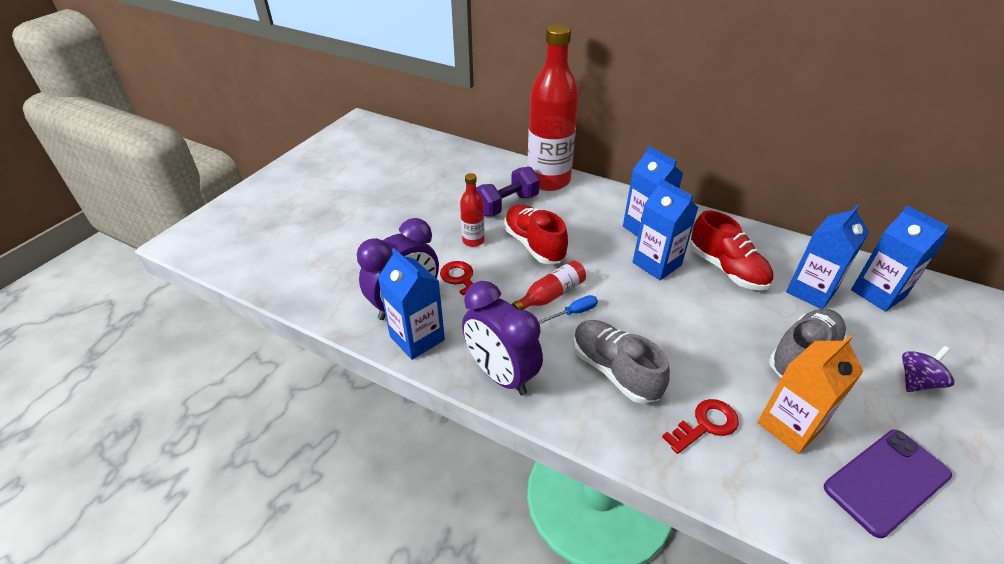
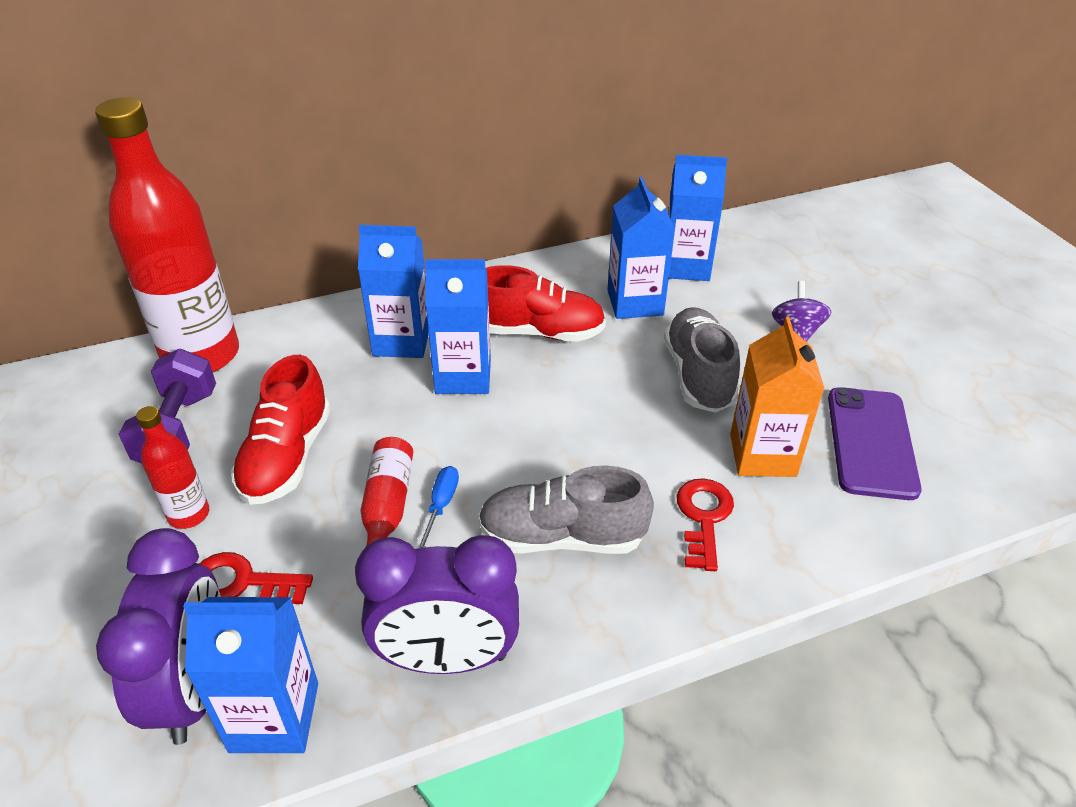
camera: 50 degrees left, 0 degrees up
(534, 245) = (287, 457): red shoe -> red shoe turned 90 degrees counterclockwise

